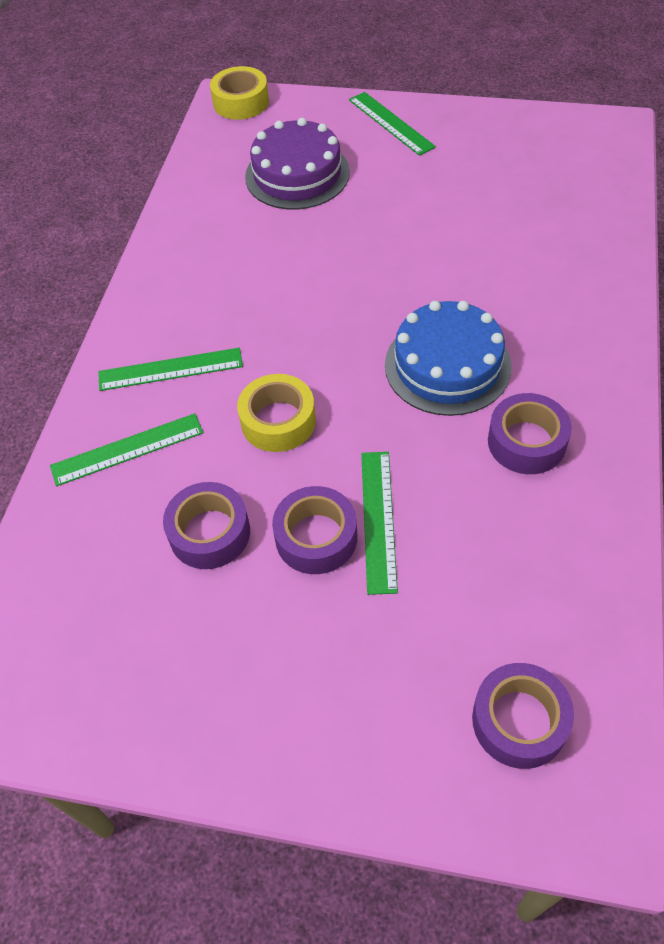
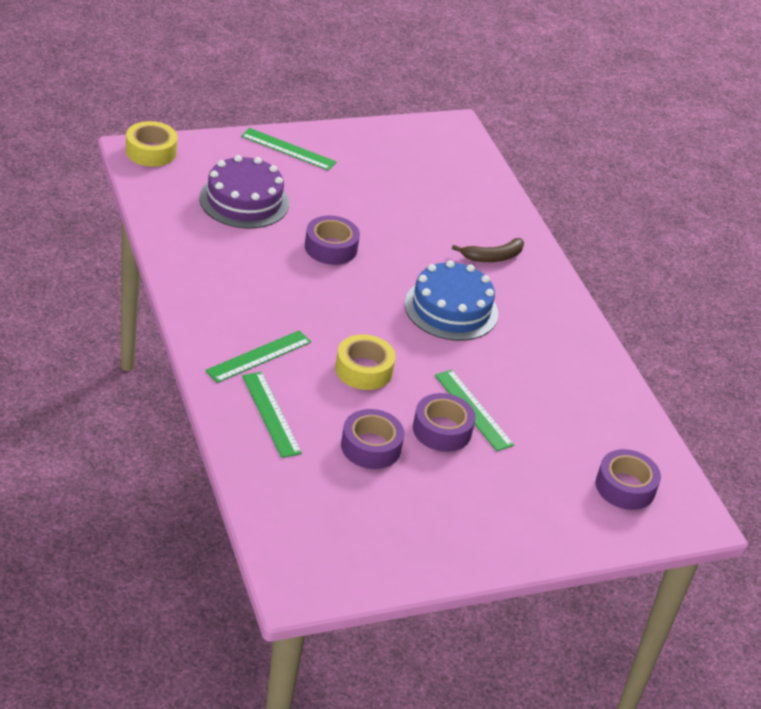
camera: 40 degrees left, 15 degrees down
(127, 449) = (271, 414): green ruler -> green ruler turned 60 degrees counterclockwise
(526, 442) = (532, 342): purple tape -> purple tape (331, 248)
(552, 306) = (493, 257): none -> brown banana

